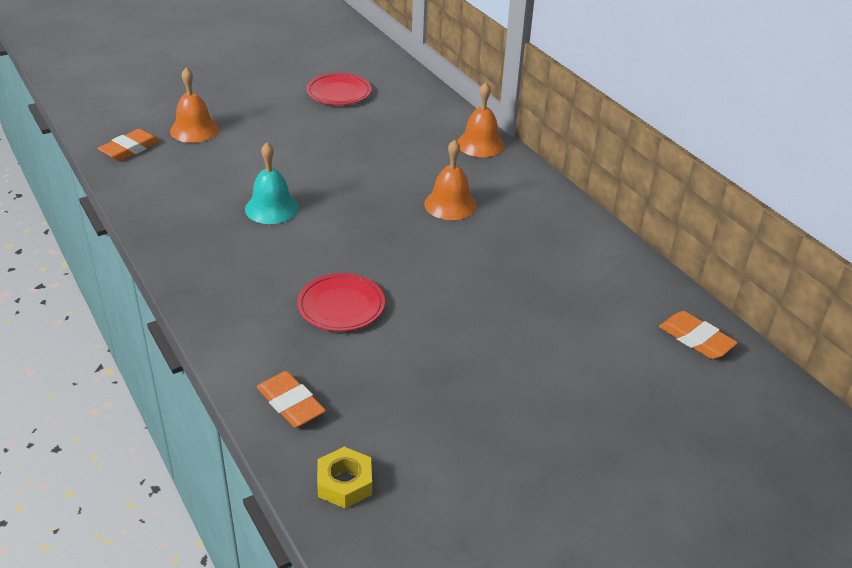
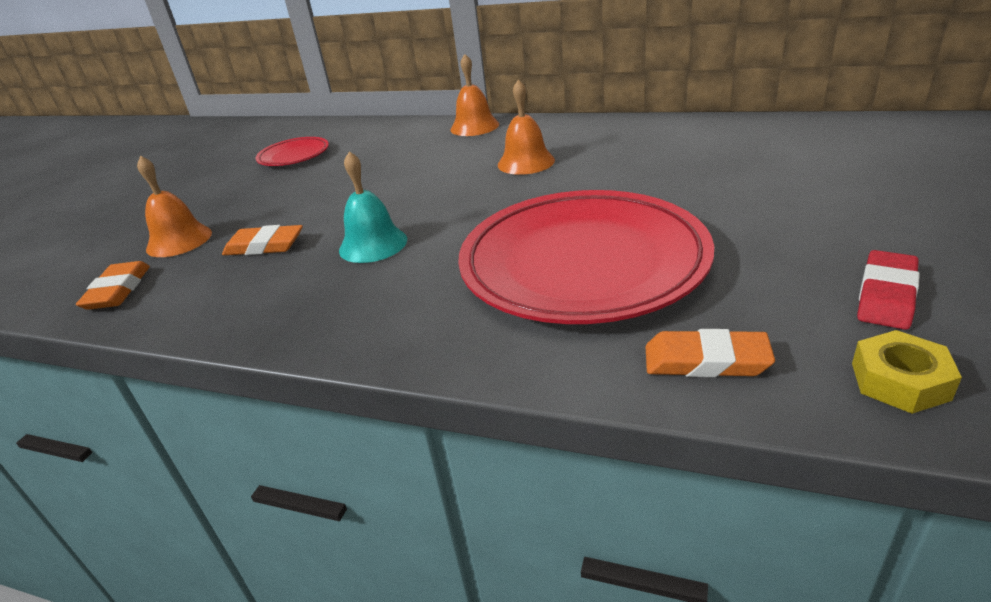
camera: 35 degrees left, 5 degrees down
(341, 306) = (583, 264): red plate -> red plate, size x2.19
(437, 449) = (886, 295): none -> red eraser
(696, 339) = (843, 131): orange eraser -> orange eraser (264, 246)

